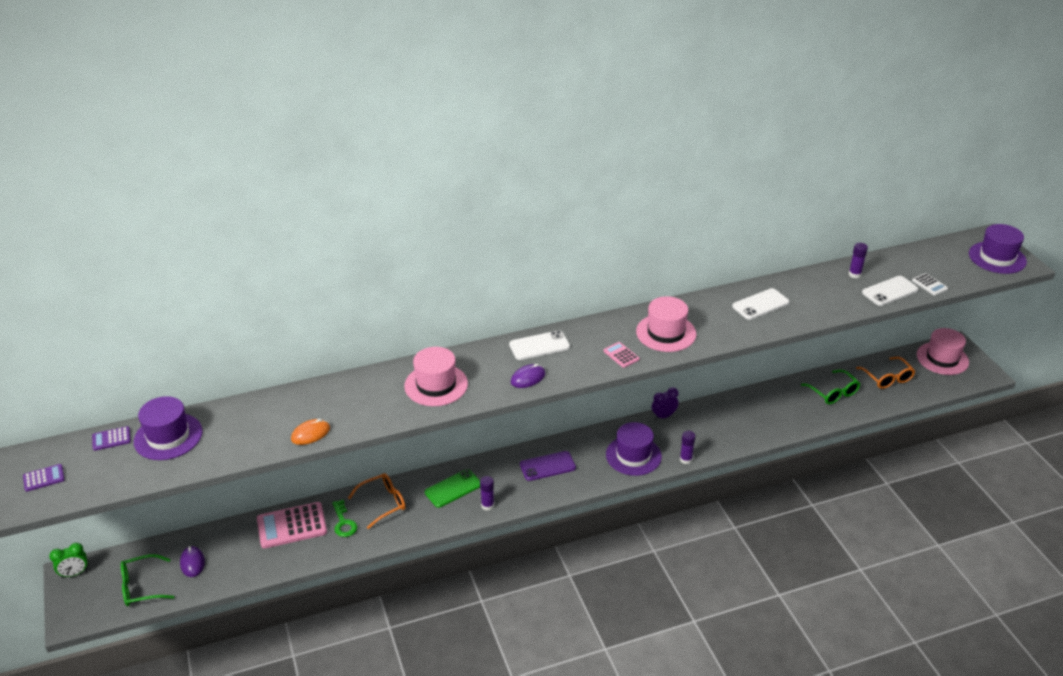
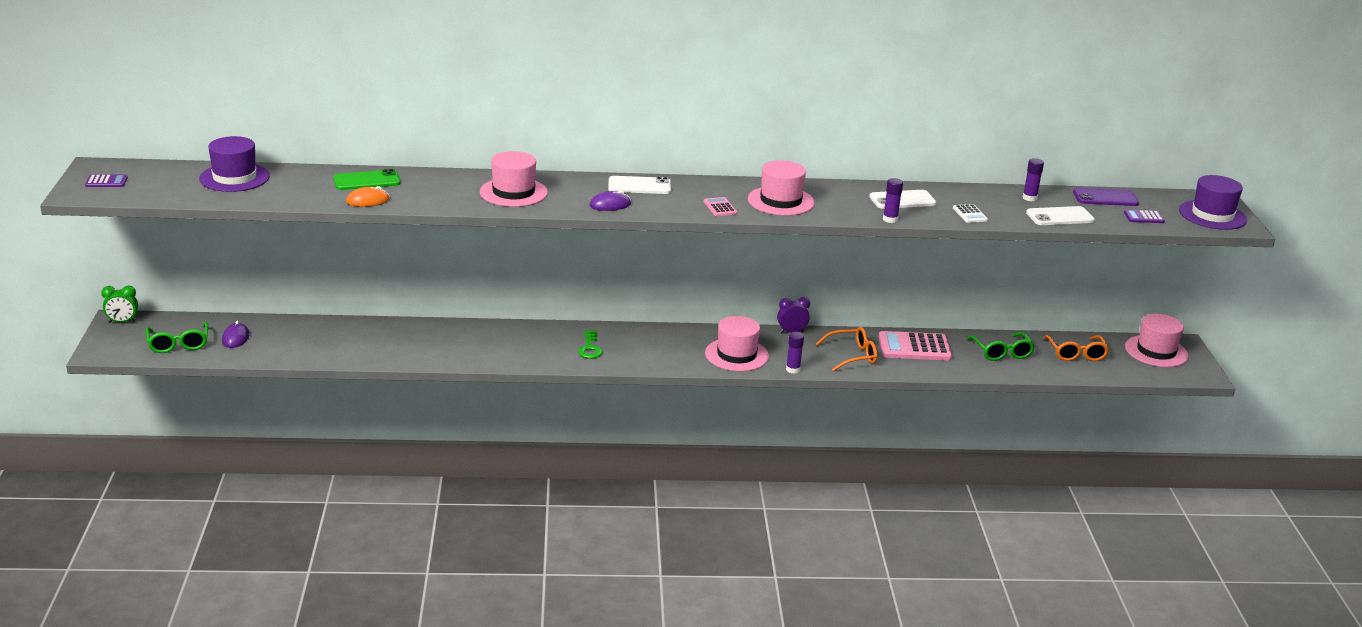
camera: 15 degrees right, 10 degrees down
(111, 439) = (182, 169): purple calculator -> purple calculator (1144, 217)
(142, 586) = (178, 344): green glasses -> green glasses turned 105 degrees counterclockwise
(292, 526) = (347, 332): pink calculator -> pink calculator (914, 347)
(343, 522) = (400, 341): green key -> green key (590, 348)
(383, 503) = (448, 335): orange glasses -> orange glasses (852, 356)
(453, 488) = (527, 340): green phone -> green phone (367, 181)
(487, 505) = (554, 359): purple glue stick -> purple glue stick (890, 219)
(547, 466) = (637, 344): purple phone -> purple phone (1105, 198)
(633, 455) = (736, 355): purple hat -> pink hat
(929, 285) = (1111, 220): white calculator -> white calculator (970, 214)

